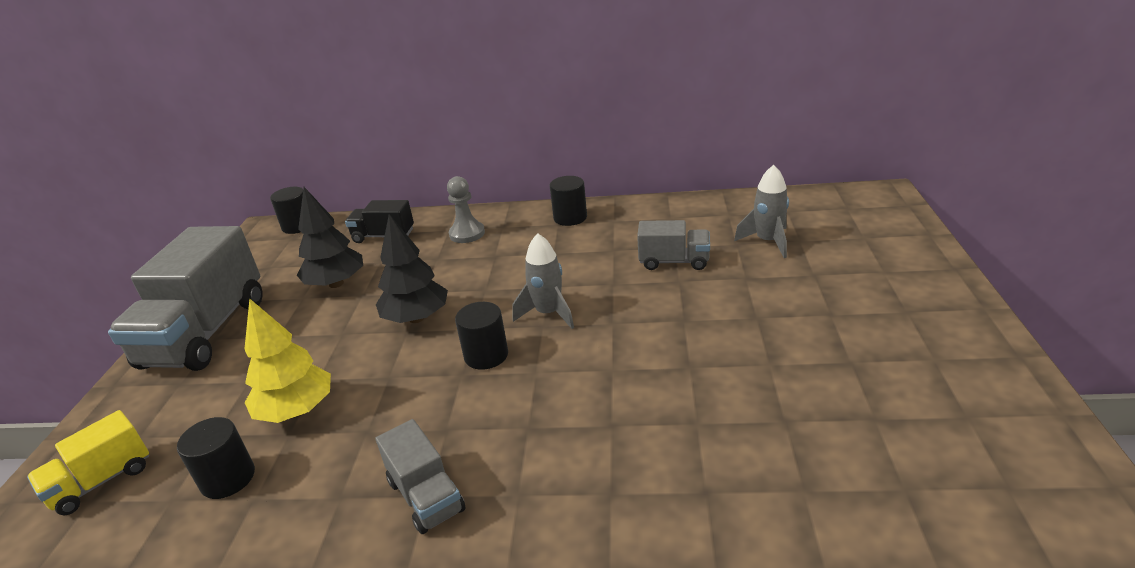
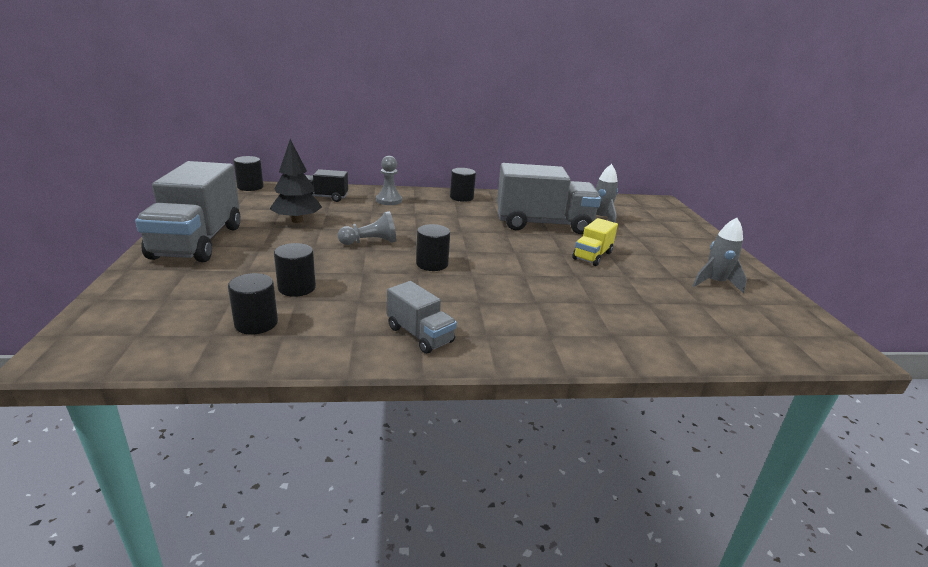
camera: 15 degrees left, 5 degrees down
(102, 481) = (143, 323): yellow truck -> yellow truck (592, 256)
(296, 411) = (297, 288): yellow tree -> black cylinder
(416, 318) = (370, 242): black tree -> grey pawn
(548, 313) = (467, 245): grey rocket -> grey rocket (714, 283)
(674, 261) = (543, 224): grey truck -> grey truck, size x2.01

